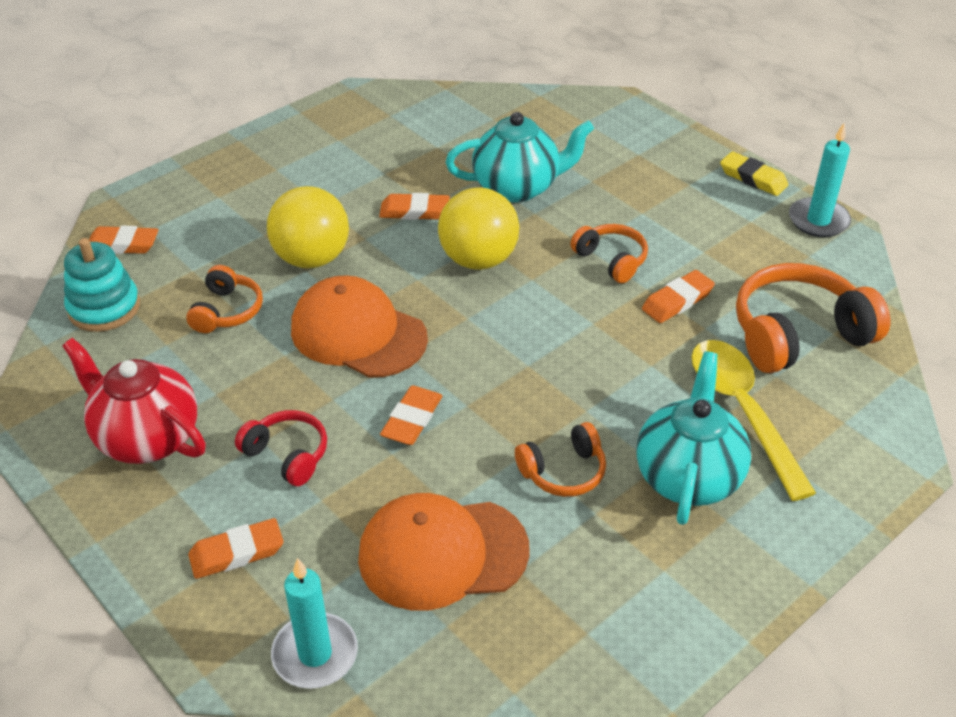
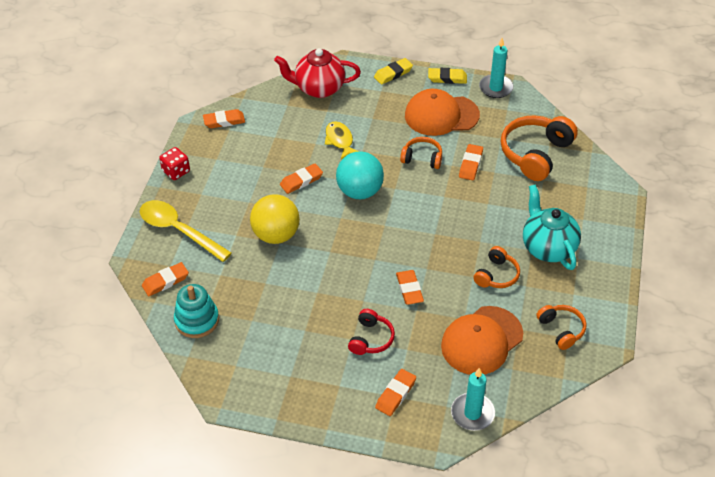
camera: 35 degrees left, 5 degrees up
(147, 438) = (296, 370): red teapot -> red teapot (319, 88)
(227, 311) = (263, 286): orange headphones -> orange headphones (561, 329)
(276, 132) = (176, 171): none -> red dice
(287, 455) = (371, 339): red headphones -> red headphones turned 105 degrees clockwise
(358, 333) = (341, 261): orange cap -> orange cap (441, 115)
(394, 103) = (224, 121): none -> orange eraser
(478, 259) = (360, 191): yellow ball -> turquoise ball
(517, 187) = (340, 140): turquoise teapot -> yellow fish
(677, 141) = (393, 73): none -> yellow eraser
(742, 411) = (544, 205): yellow spoon -> yellow spoon (179, 230)

